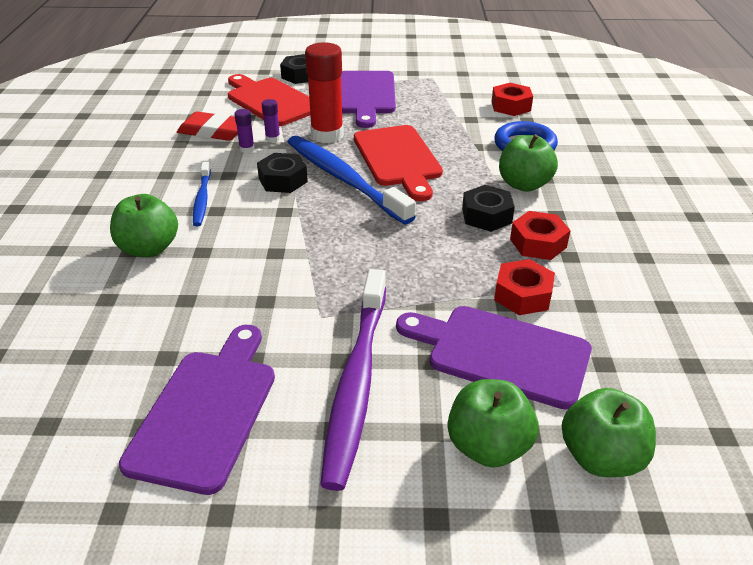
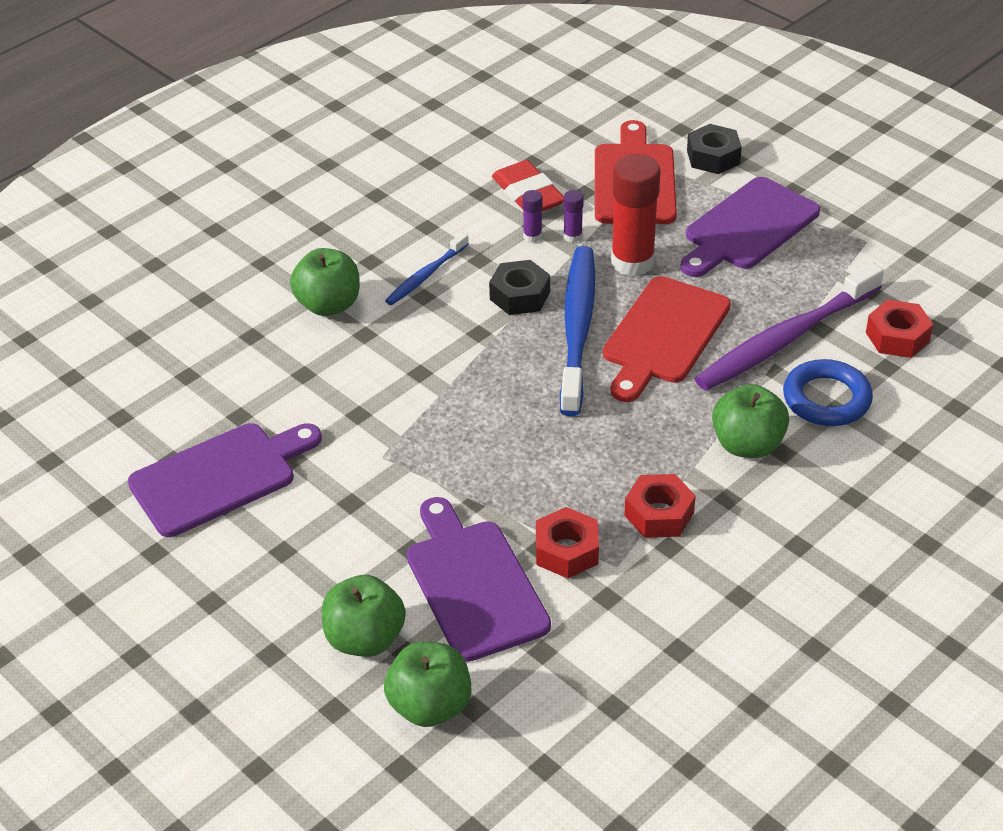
camera: 45 degrees right, 5 degrees up
(356, 382) = (340, 527): purple toothbrush -> purple toothbrush (785, 339)
(486, 216) = (654, 455): black nut -> none

